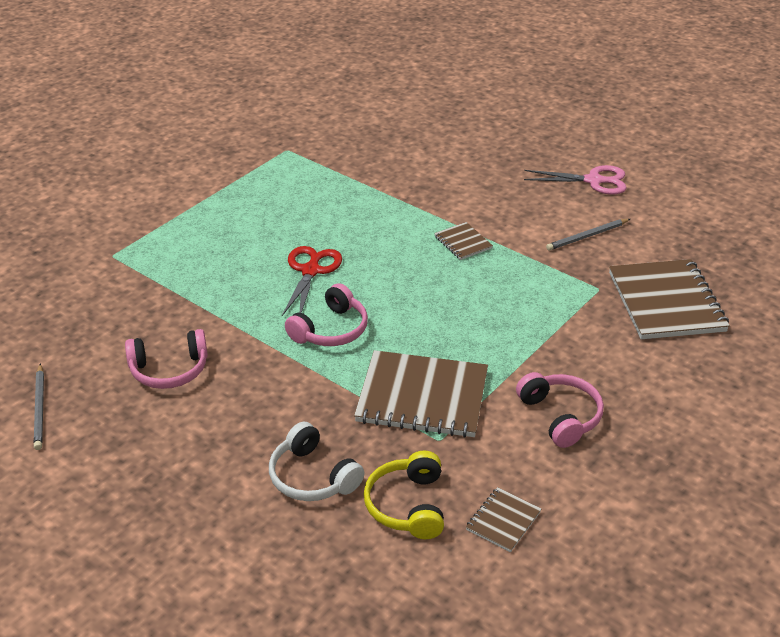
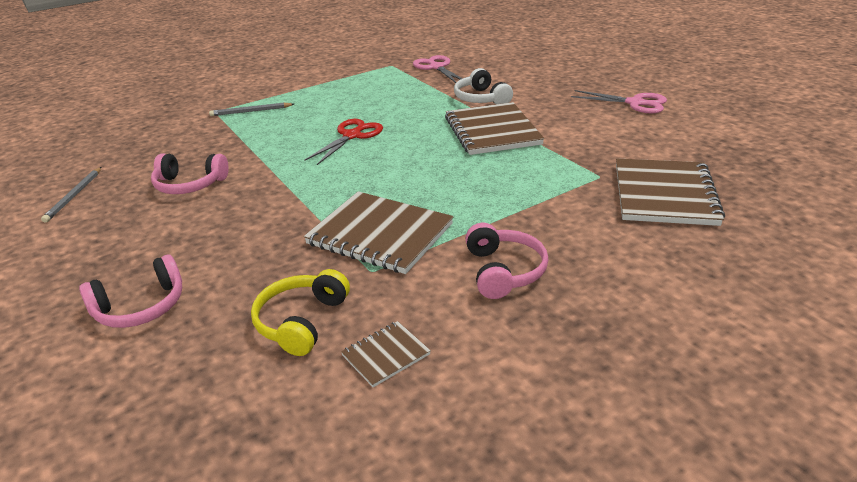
camera: 20 degrees right, 5 degrees down
(312, 477) = (235, 280): white headphones -> white headphones (481, 99)
(331, 330) = (337, 175): pink headphones -> pink headphones (141, 307)
(346, 148) = (436, 67): none -> pink scissors
(463, 242) = (492, 131): brown notebook -> brown notebook, size x2.13
(587, 236) = (609, 138): grey pencil -> grey pencil (251, 111)

